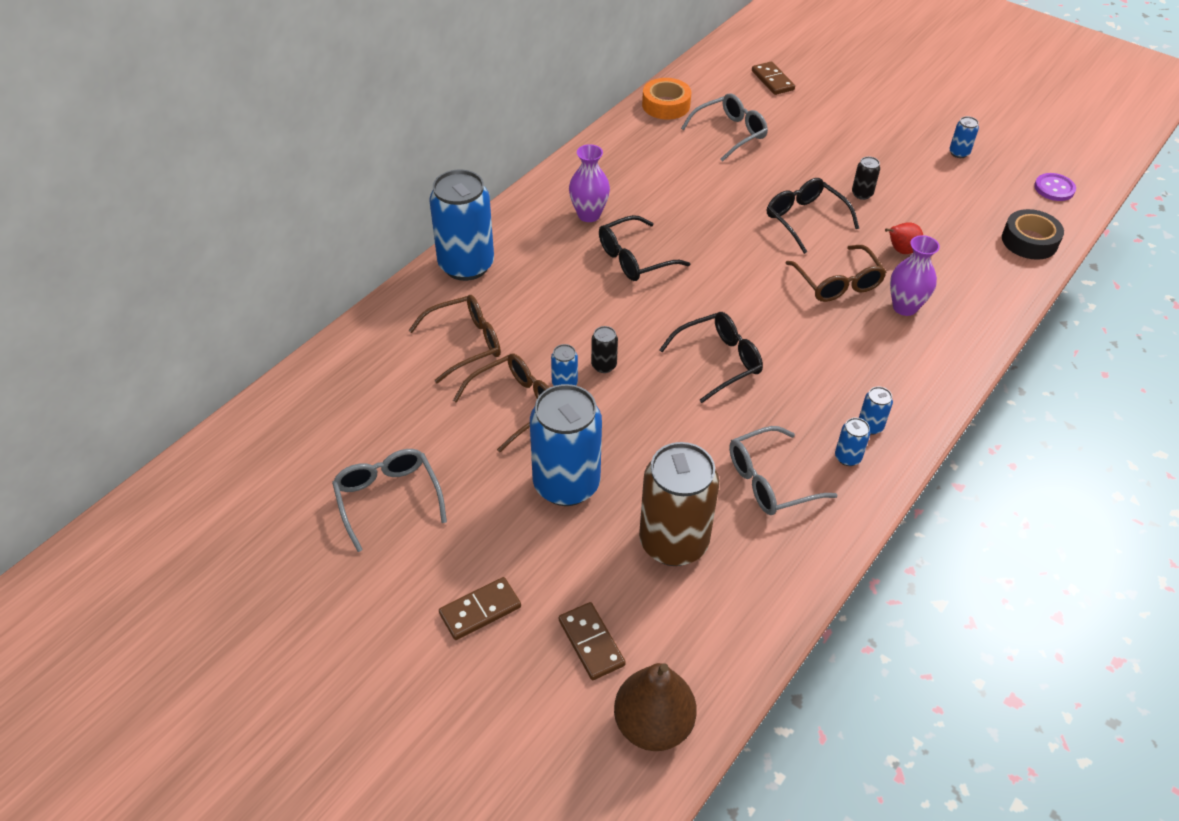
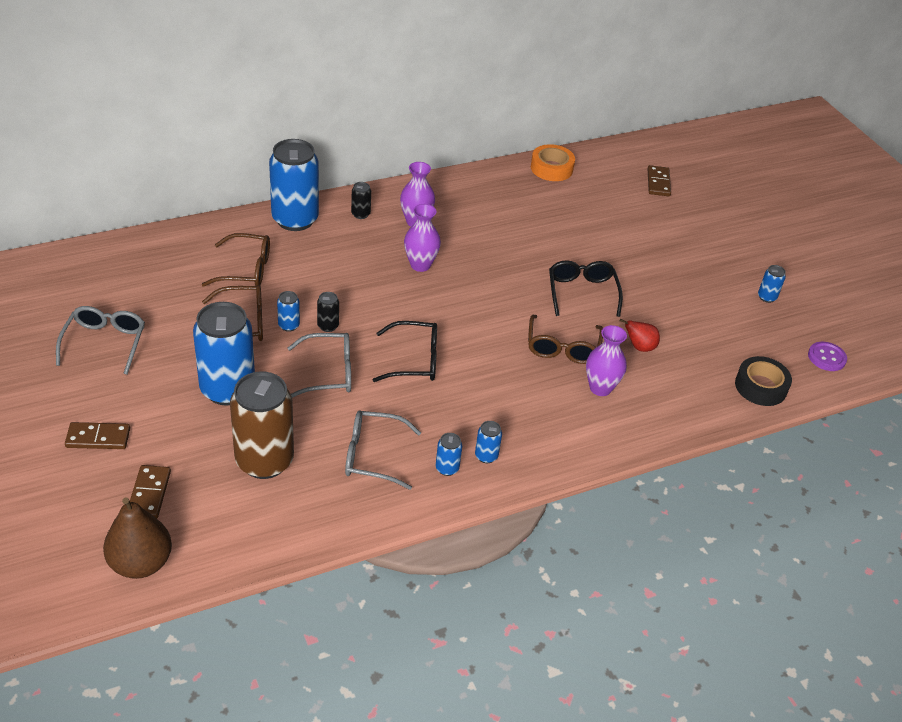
camera: 25 degrees right, 5 degrees down
(634, 259) = (420, 265): black glasses -> purple vase
(730, 133) = (583, 208): grey glasses -> grey glasses (329, 373)
(862, 194) = (649, 293): black can -> black can (360, 214)

